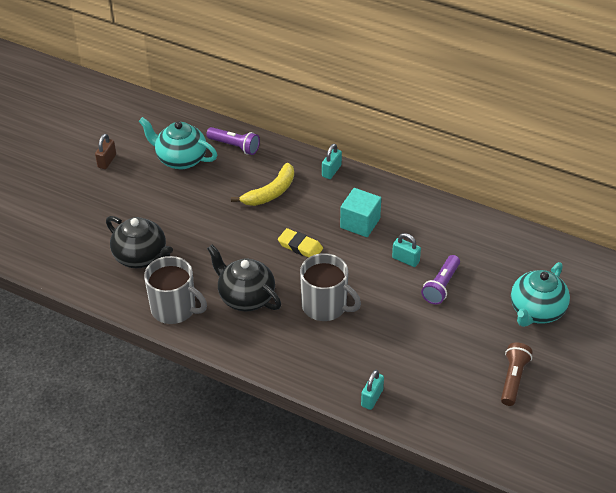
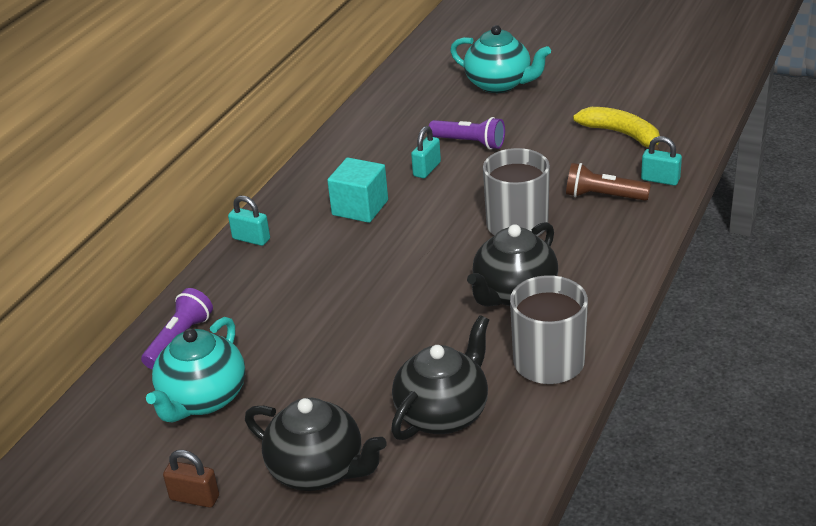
camera: 90 degrees left, 10 degrees down
(112, 206) = (318, 470): none -> black teapot
(270, 192) = (294, 291): yellow banana -> yellow banana (622, 135)
(300, 246) = (408, 254): yellow eraser -> none
(513, 379) = (602, 95): brown flashlight -> brown flashlight (603, 196)

